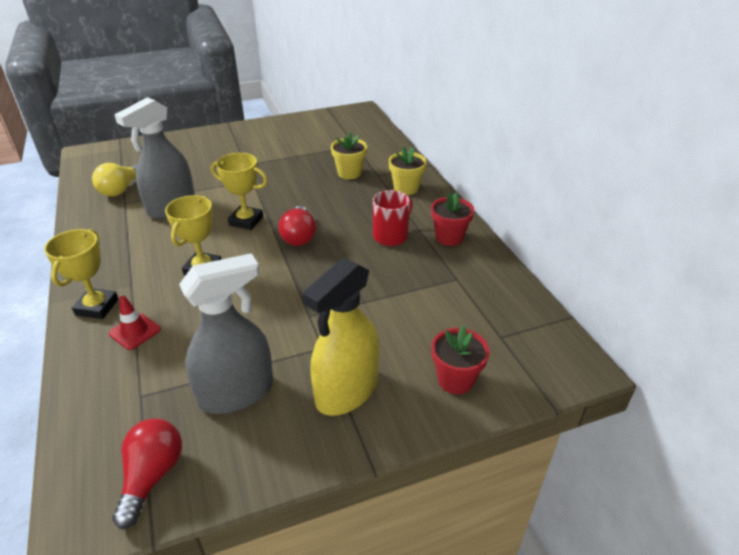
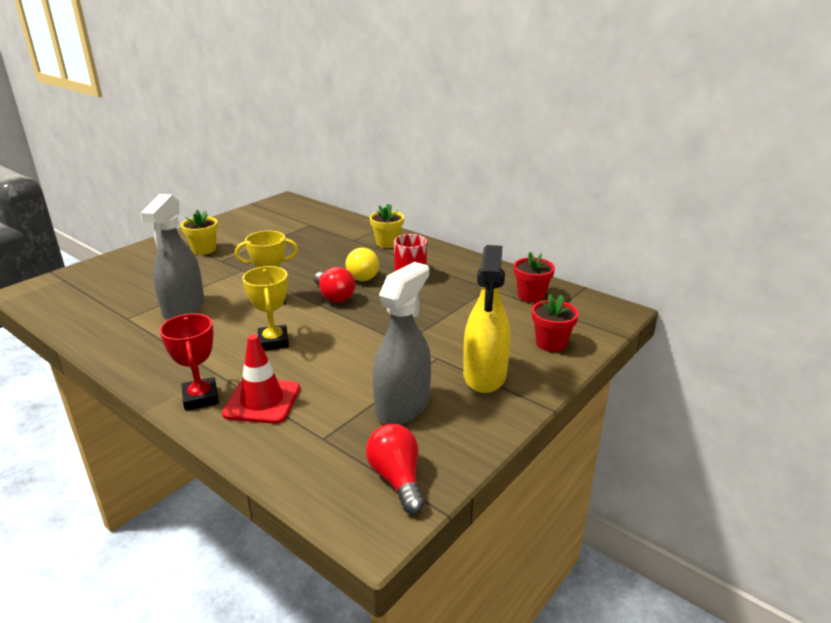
camera: 30 degrees left, 10 degrees down
(97, 307) = (201, 398): yellow trophy -> red trophy
(121, 189) = (109, 309): yellow light bulb -> yellow light bulb (362, 275)
(135, 331) = (262, 401): red traffic cone -> red traffic cone, size x1.63
(349, 173) = (327, 244): yellow flower pot -> yellow flower pot (204, 250)
(449, 237) = (456, 265): red flower pot -> red flower pot (531, 296)

